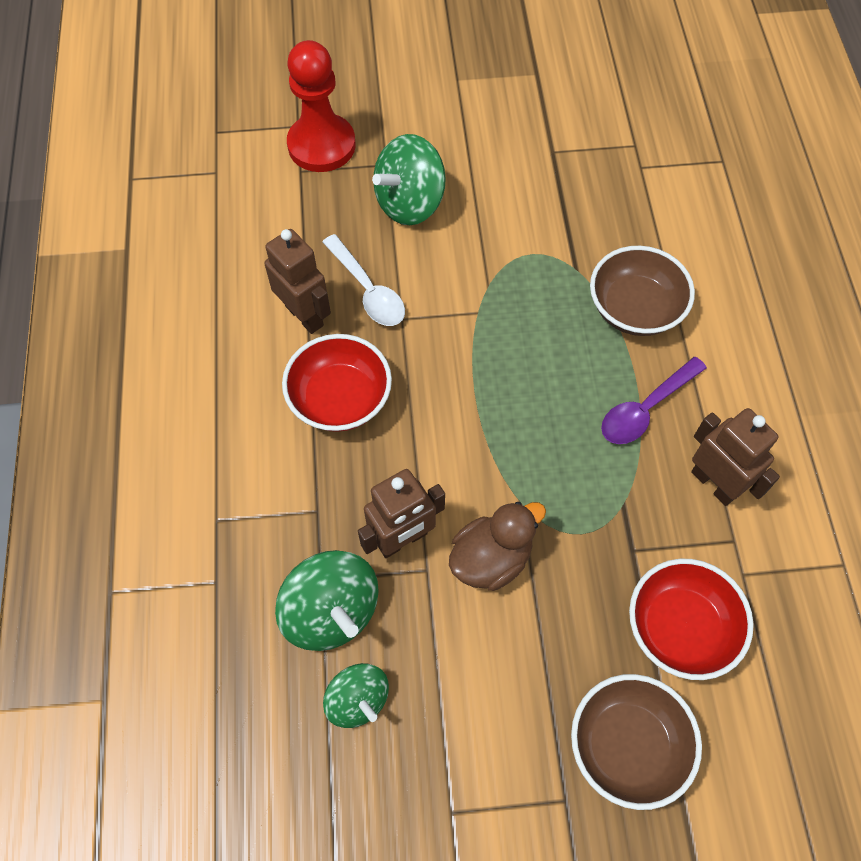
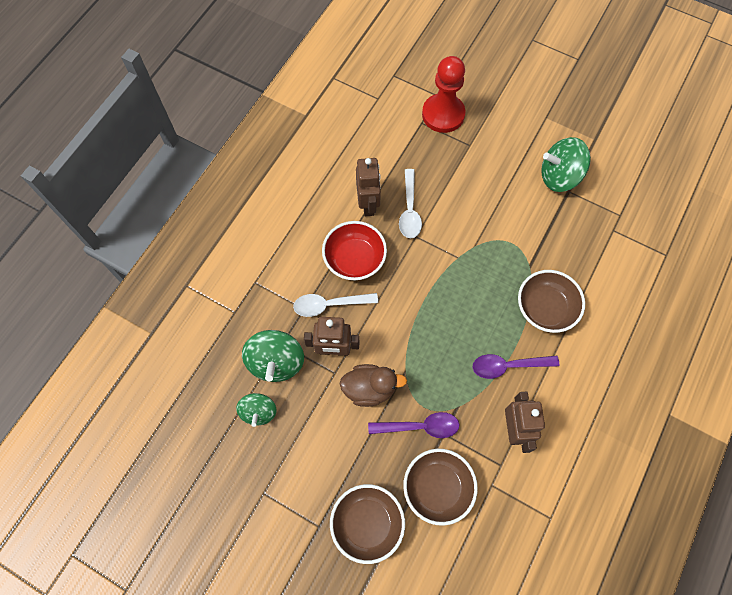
camera: 35 degrees right, 5 degrees up
(350, 482) = (329, 305): none -> white spoon
(410, 203) = (466, 175): green spinning top -> green spinning top (559, 176)
(595, 563) = (419, 427): none -> purple spoon
(680, 628) = (437, 488): red bowl -> brown bowl

